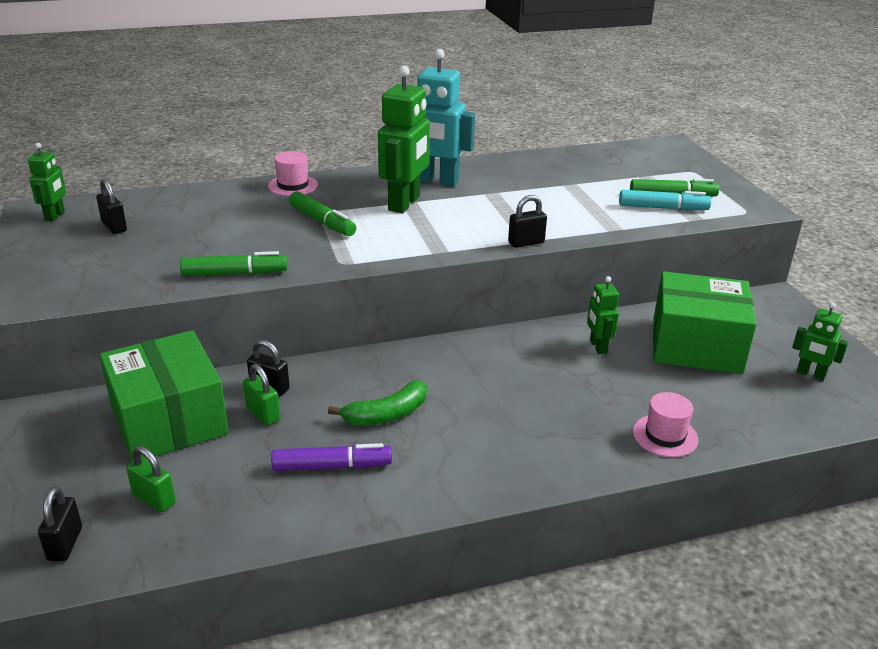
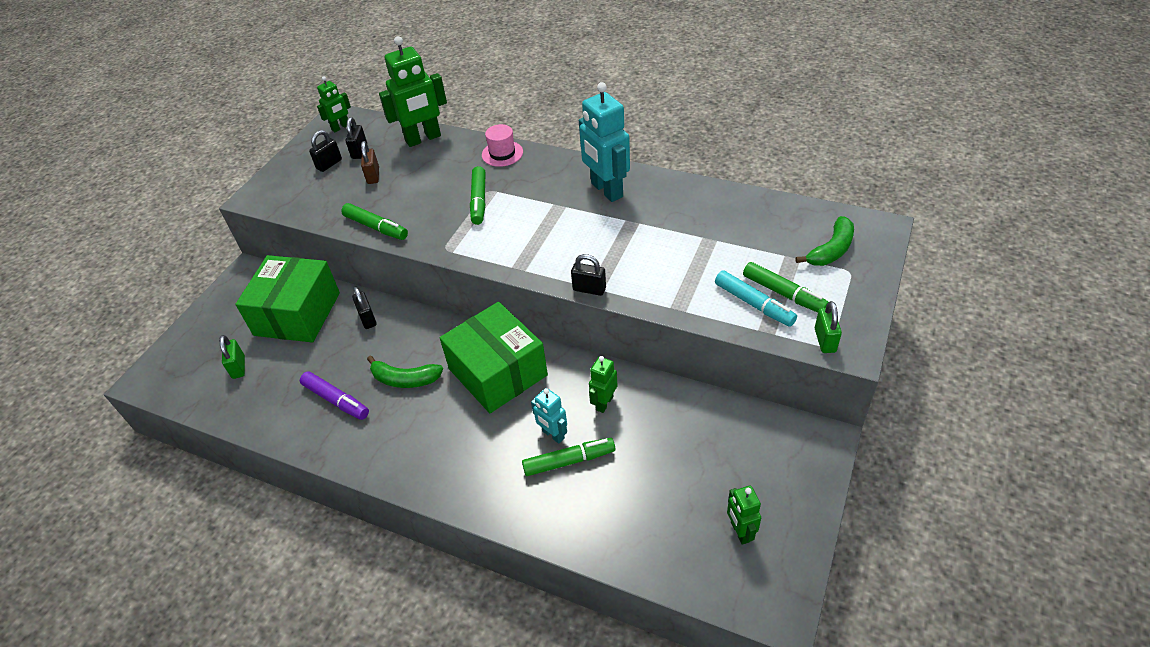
camera: 45 degrees right, 15 degrees up
(65, 544) = (180, 371): black padlock -> black padlock (329, 164)
(165, 239) = (373, 176): none -> brown padlock
(263, 414) = (344, 338): green padlock -> green padlock (825, 340)
(405, 203) = (554, 206): green robot -> green robot (423, 139)
(589, 386) = (553, 435): none -> turquoise robot
(629, 396) = (569, 461): none -> green marker
(663, 164) = (831, 250): none -> green banana
(665, 436) = (550, 510): pink hat -> none
(696, 345) = (682, 446): green box -> green box (498, 372)

